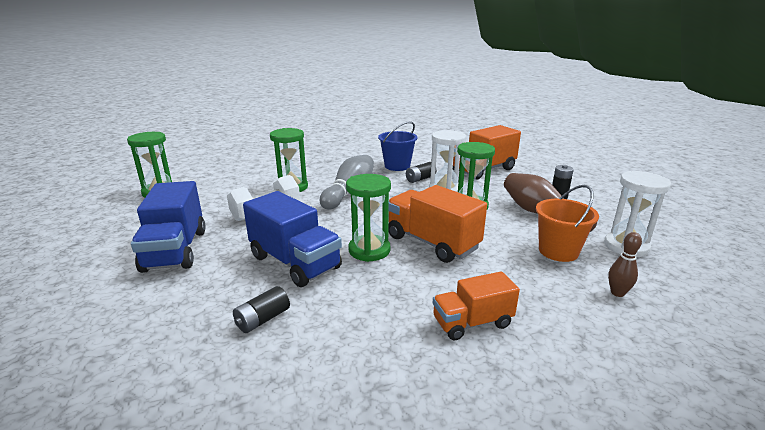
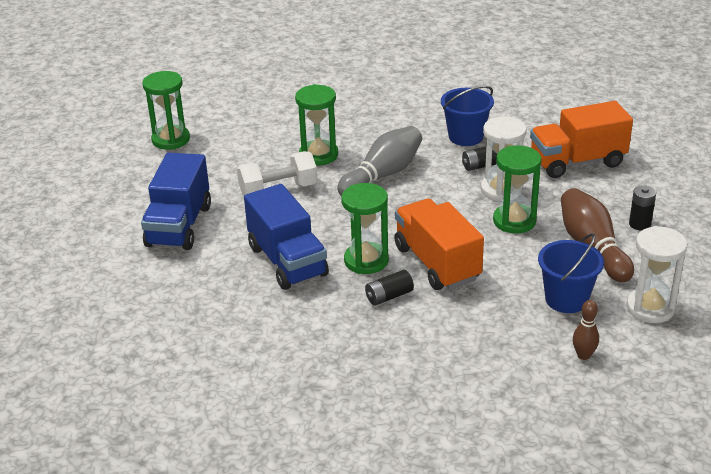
camera: 20 degrees right, 10 degrees up
(263, 319) = (242, 314): black battery -> black battery (389, 296)
(472, 323) = (419, 354): orange truck -> none
(558, 251) = (566, 299): orange bucket -> blue bucket

